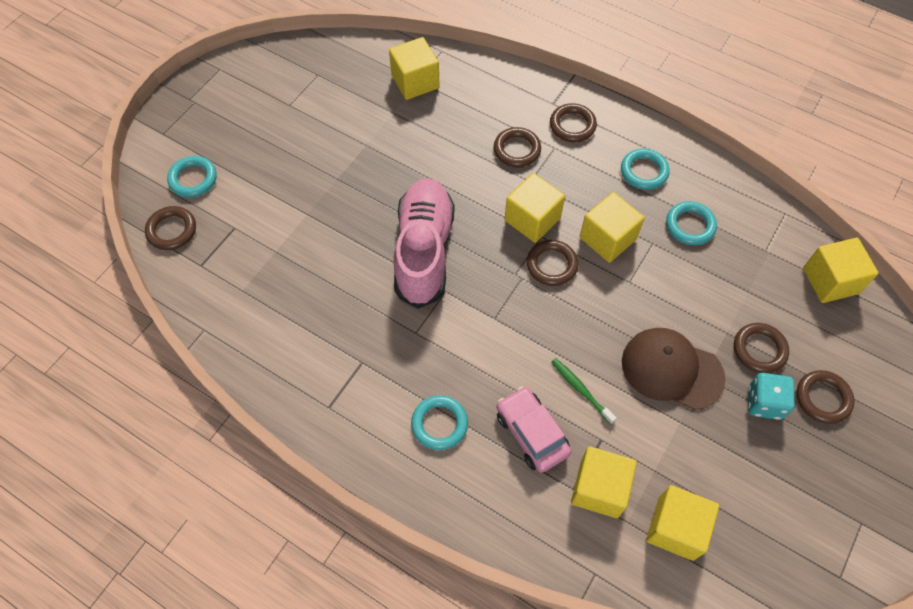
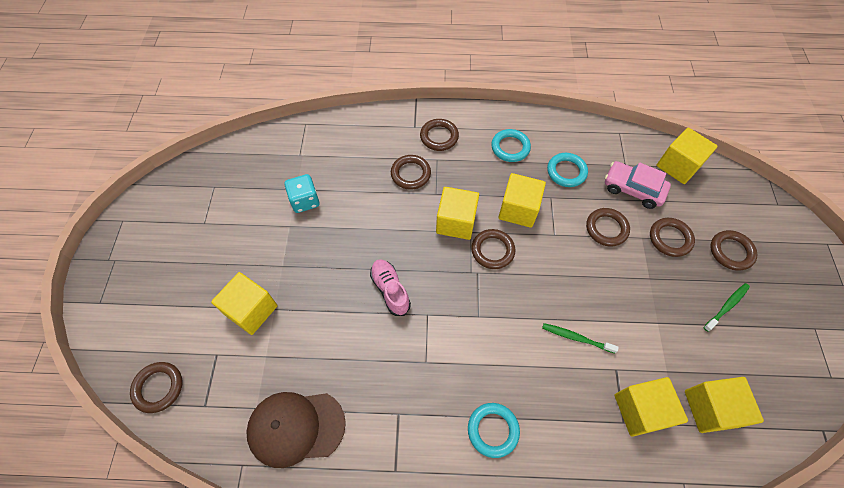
camera: 30 degrees left, 0 degrees up
(193, 179) = (152, 330): turquoise ring -> none
(415, 82) = (299, 156): yellow cube -> yellow cube (251, 310)
(424, 251) = (390, 290): pink shoe -> pink shoe, size x0.51
(531, 433) = (565, 395): pink car -> pink car (633, 189)
(671, 369) = (626, 286): brown cap -> brown cap (296, 427)
(692, 304) = (606, 229): none -> brown ring
(764, 402) = (699, 276): turquoise dice -> turquoise dice (305, 201)
(772, 448) = (726, 306): none -> green toothbrush

